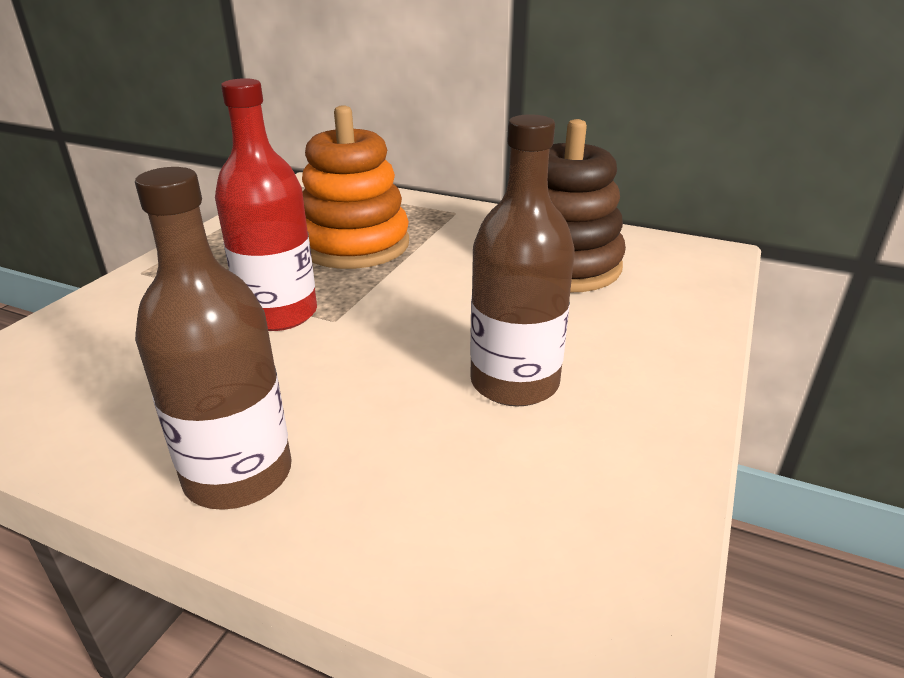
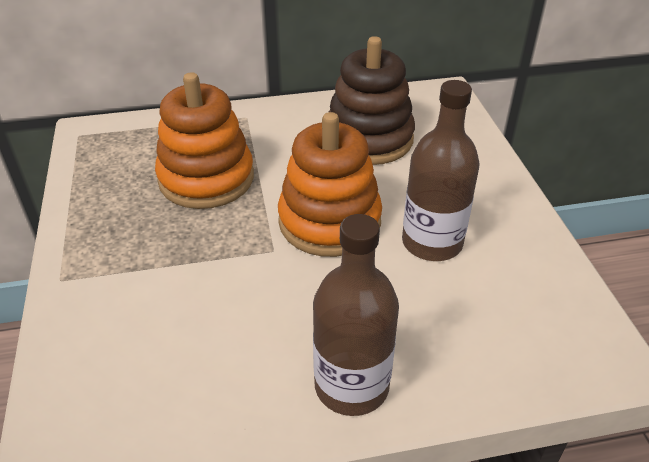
camera: 35 degrees left, 10 degrees up
(279, 314) = (227, 263): red bottle -> none
(423, 318) = (329, 221): none -> orange stacking toy

